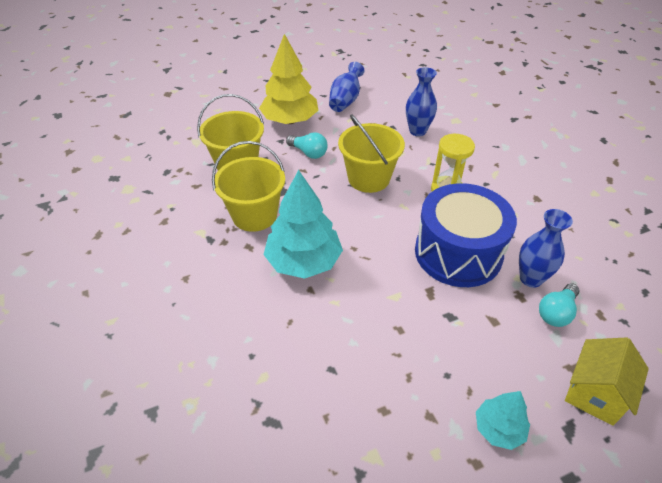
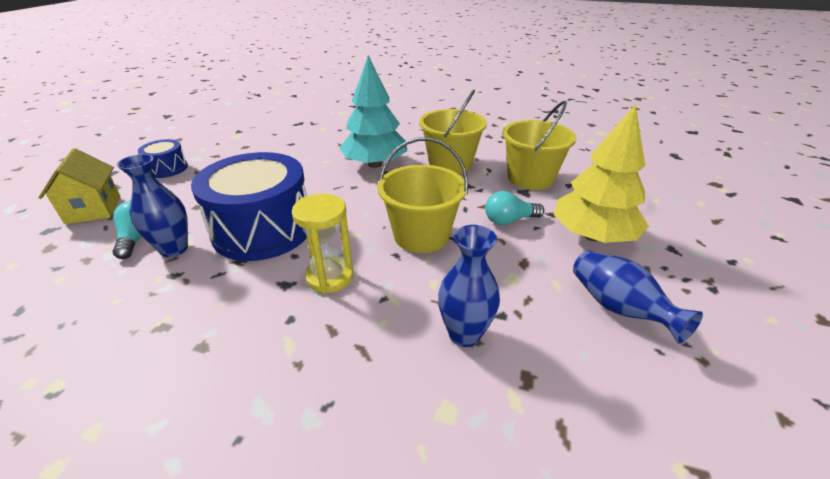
camera: 130 degrees right, 10 degrees down
(498, 429) = (167, 168): turquoise tree -> blue drum

